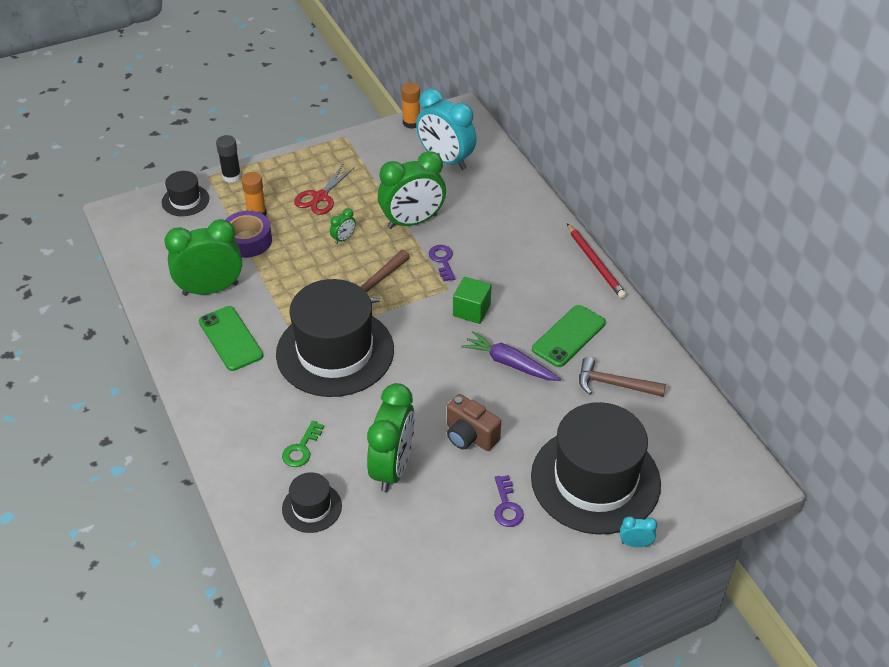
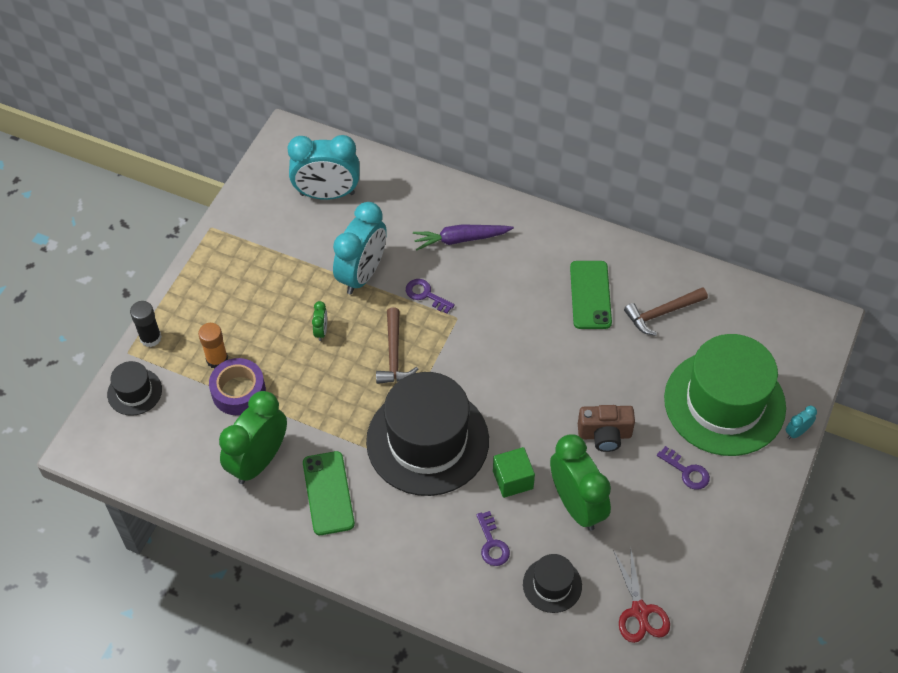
camera: 40 degrees left, 10 degrees up
(231, 338) = (328, 493): green phone -> green phone turned 60 degrees clockwise
(301, 449) = (492, 544): green key -> purple key
(320, 197) = (256, 304): red scissors -> red scissors (639, 611)
(411, 123) = (257, 175): orange glue stick -> none
(412, 221) = (362, 274): green clock -> turquoise clock
(471, 310) = (495, 324): green cube -> green cube (513, 480)
(510, 363) = (571, 351): purple carrot -> purple carrot (460, 239)
(595, 263) = (546, 214): red pencil -> none
(595, 480) = (724, 403): black hat -> green hat

